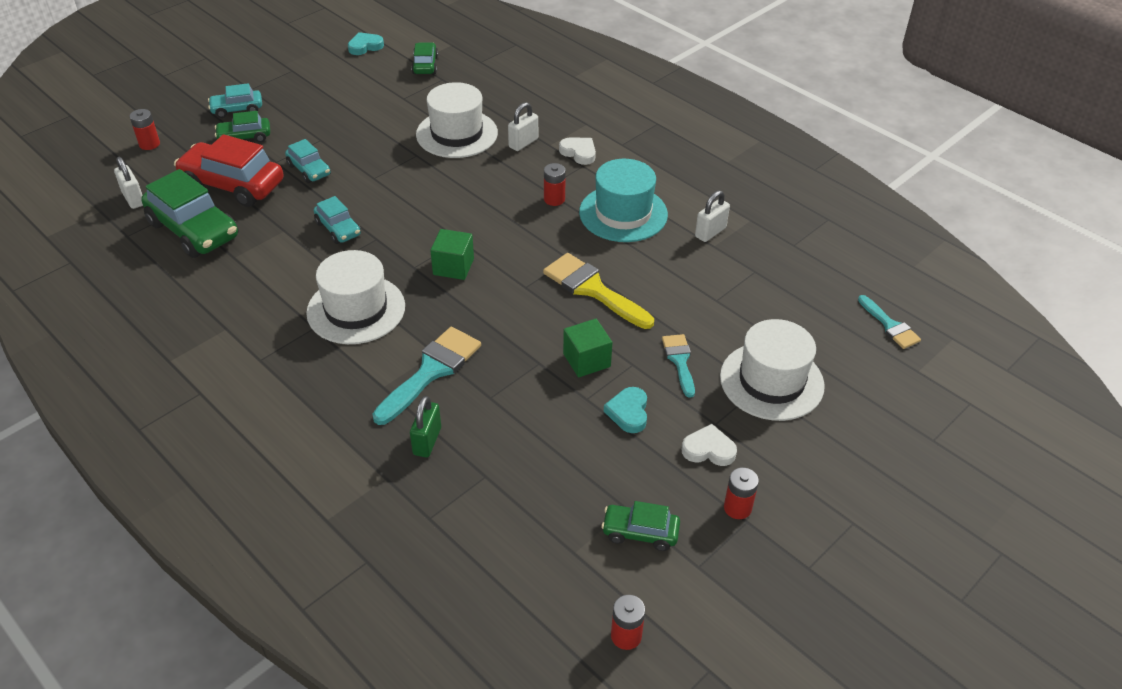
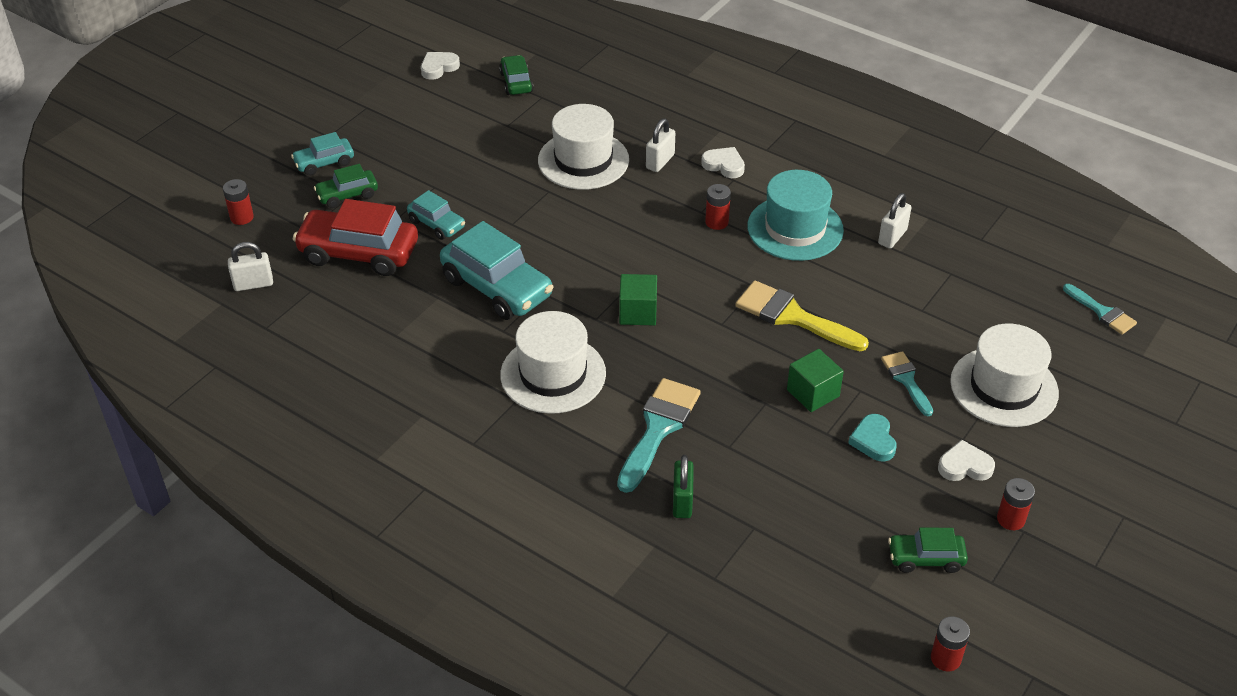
camera: 10 degrees left, 0 degrees up
(133, 199) = (253, 284): white padlock -> white padlock turned 60 degrees counterclockwise
(194, 230) = (338, 311): green car -> none
(338, 229) = (497, 287): turquoise car -> turquoise car, size x1.87
(365, 46) = (438, 67): turquoise heart -> white heart

